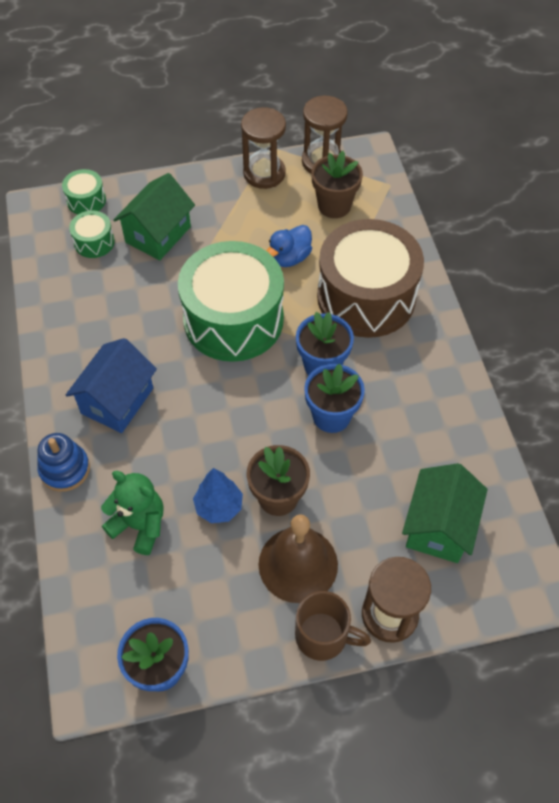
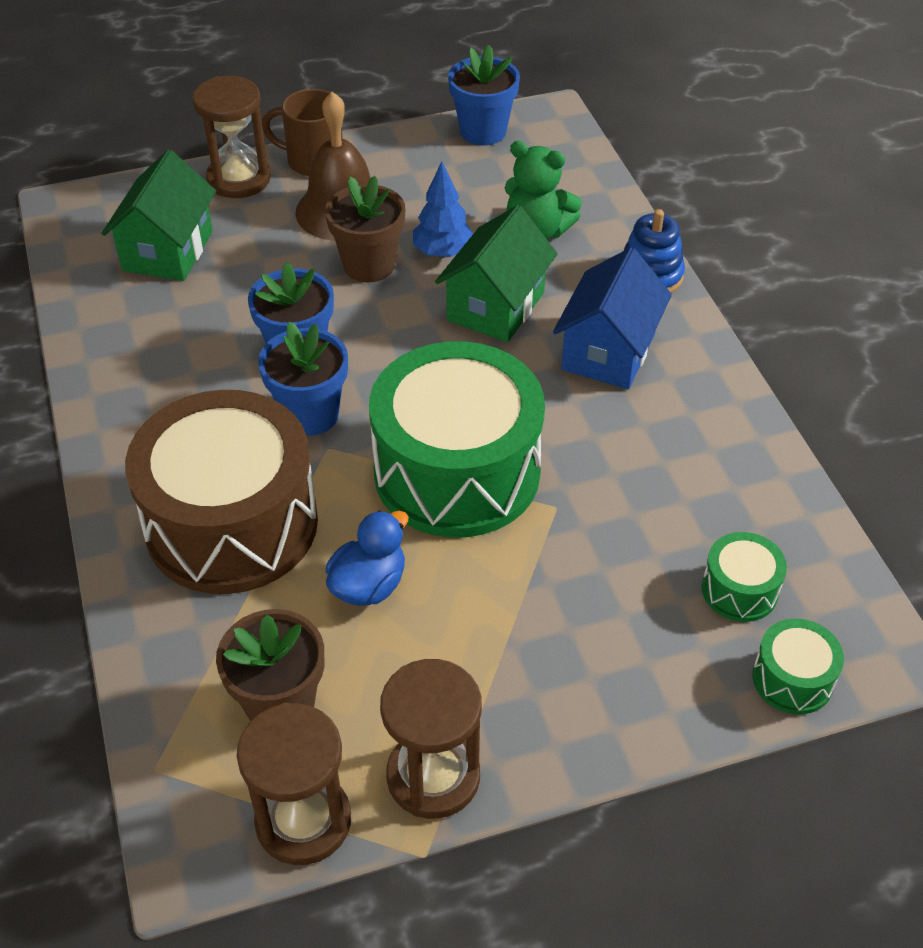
camera: 175 degrees right, 10 degrees down
(158, 234) = (624, 614): green house -> green house (495, 306)

